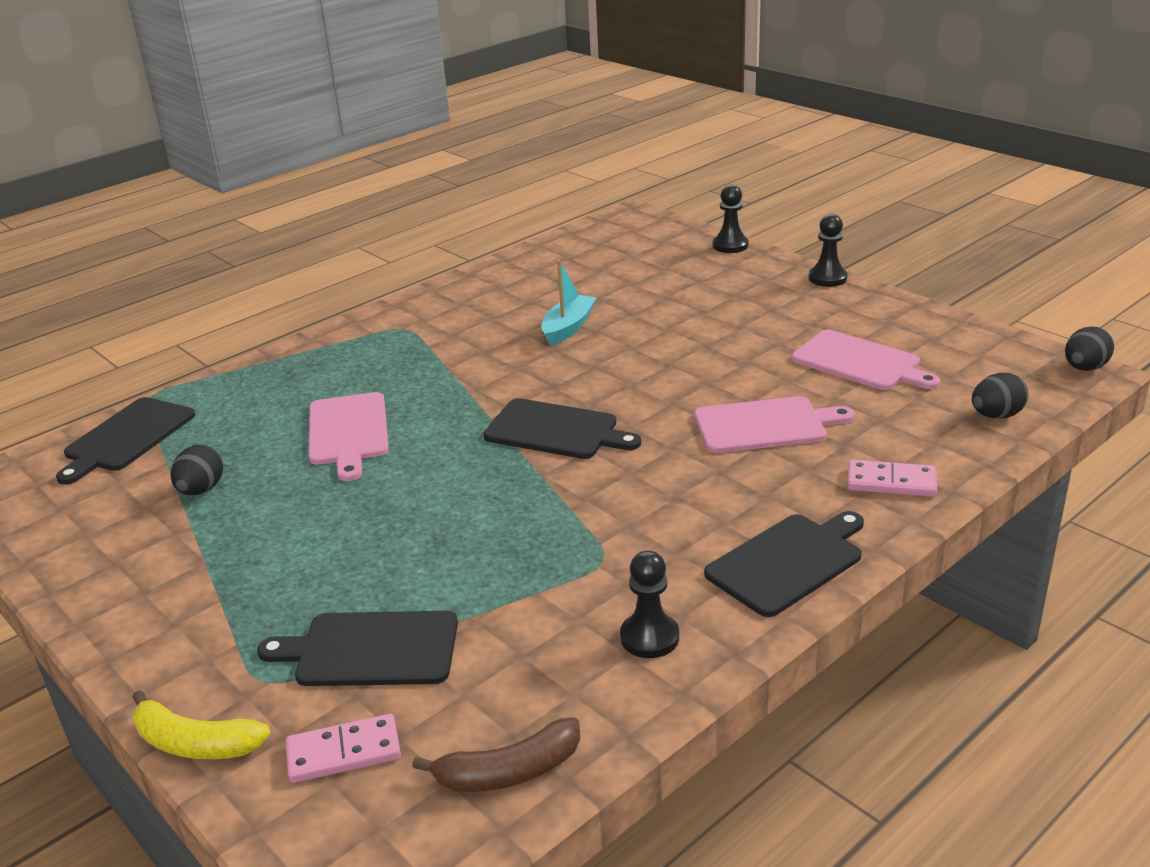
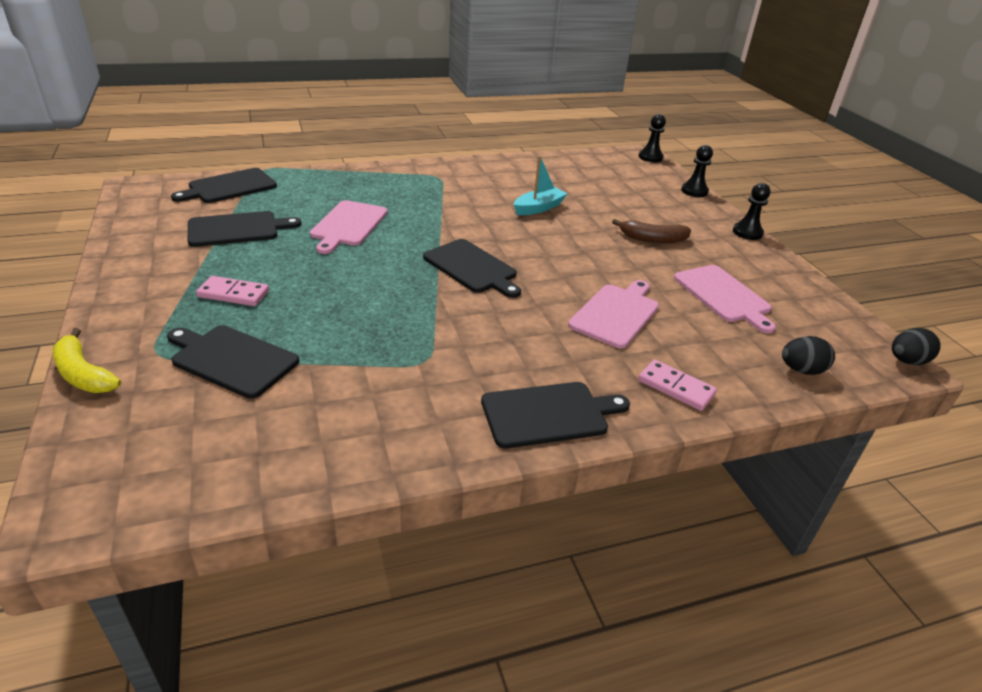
camera: 20 degrees right, 5 degrees up
(201, 490) = (237, 229): black egg -> black cutting board
(344, 752) = (153, 417): pink domino -> pink domino (233, 294)
(509, 772) = (232, 477): brown banana -> brown banana (652, 239)
(649, 637) = (406, 426): black pawn -> black pawn (650, 157)
(765, 425) = (616, 314): pink cutting board -> pink cutting board turned 75 degrees counterclockwise

